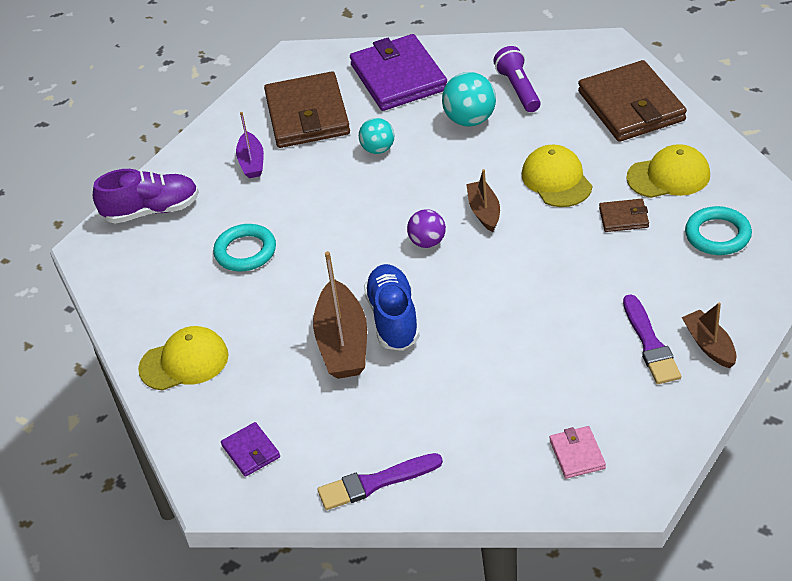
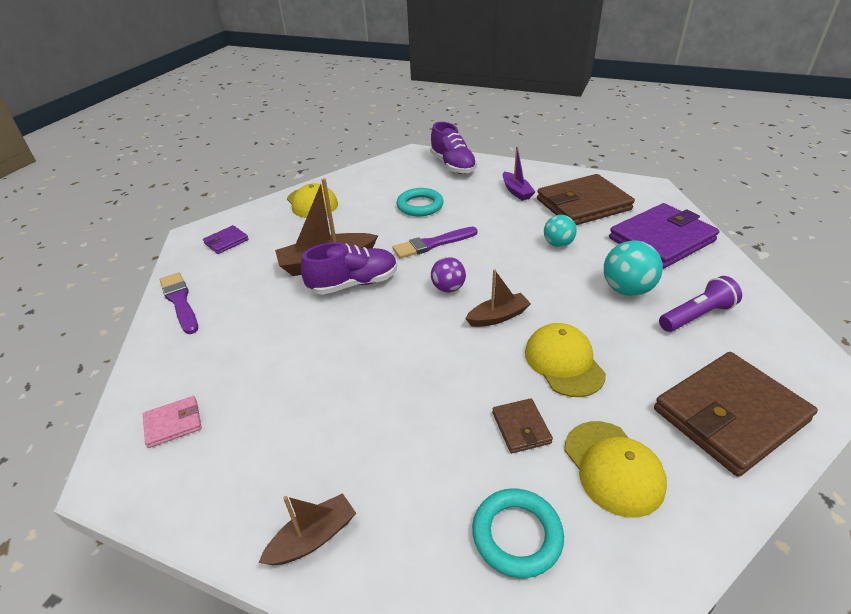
camera: 75 degrees right, 5 degrees down
(251, 162) = (516, 191): purple boat -> purple boat turned 90 degrees counterclockwise
(393, 319) = (353, 284): blue shoe -> purple shoe
(556, 180) = (564, 362): yellow cap -> yellow cap turned 75 degrees counterclockwise
(650, 344) = (318, 472): purple brush -> purple brush (432, 244)

